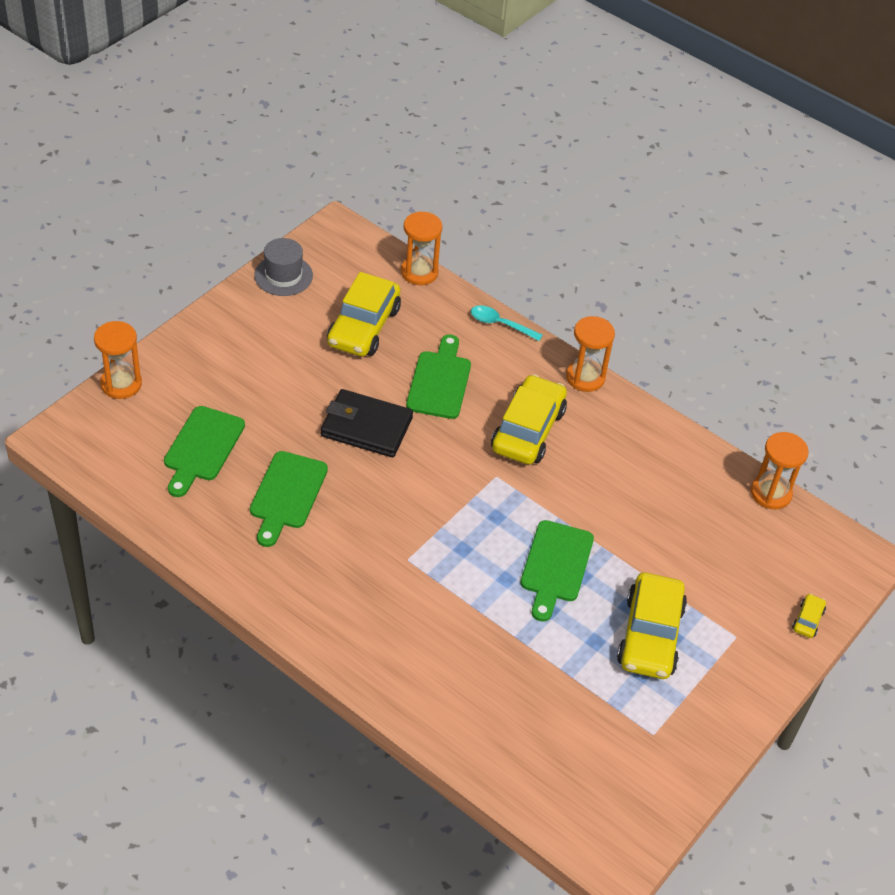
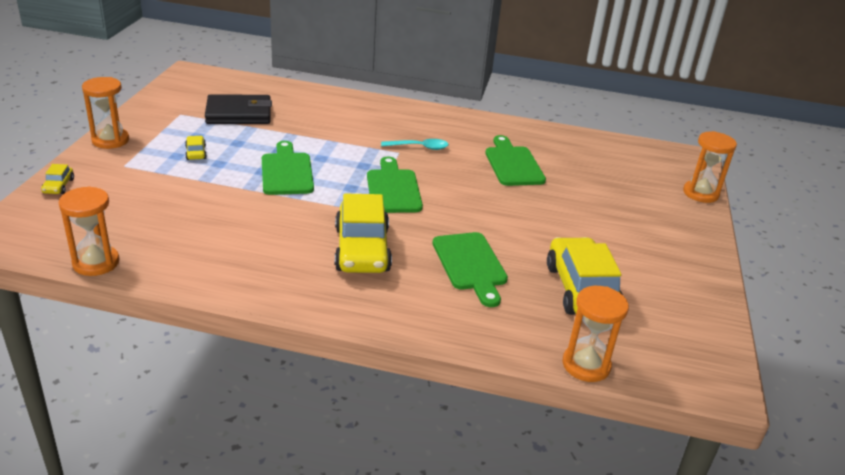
camera: 155 degrees right, 15 degrees down
(202, 448) = (598, 173): green cutting board -> green cutting board (393, 189)
(283, 275) = (703, 312): grey hat -> none
(366, 427) = (499, 215): black wallet -> black wallet (239, 113)
(500, 324) = (455, 337): turquoise spoon -> turquoise spoon (419, 147)
(585, 377) = (331, 311): orange hourglass -> orange hourglass (110, 140)
(650, 636) = (196, 153): yellow car -> yellow car, size x0.43

